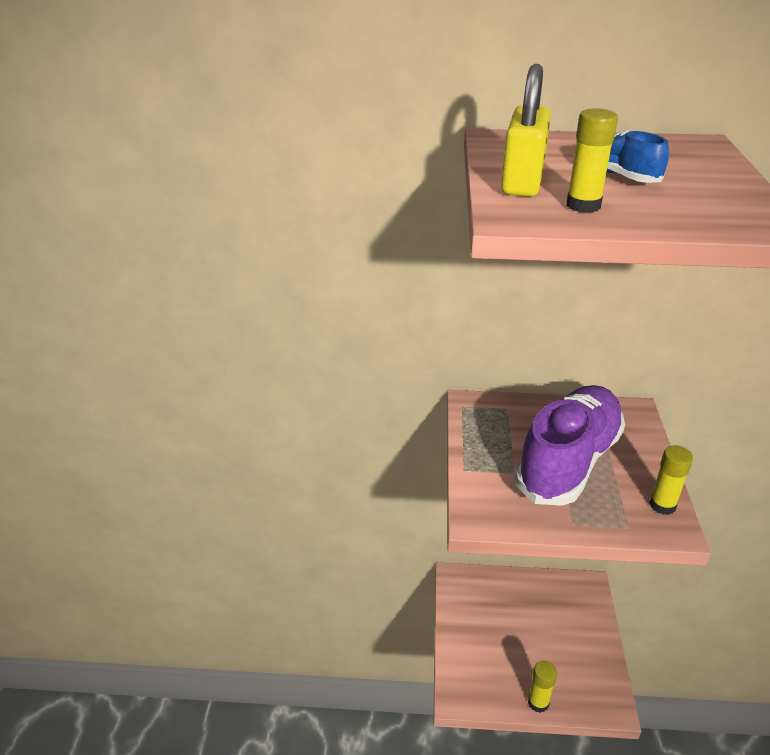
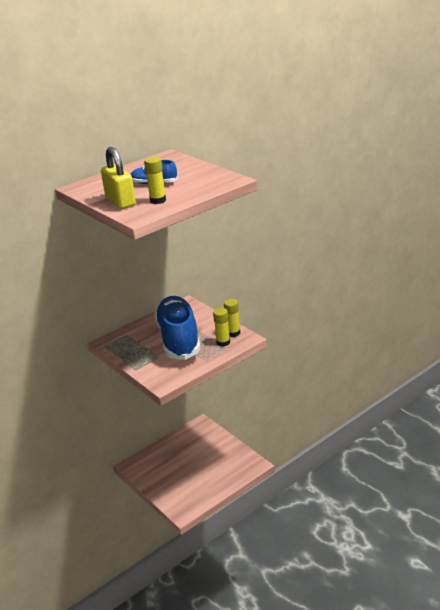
camera: 40 degrees left, 5 degrees down
(538, 702) = (221, 487): yellow glue stick -> yellow glue stick (223, 342)
(568, 462) = (179, 339): purple shoe -> blue shoe

